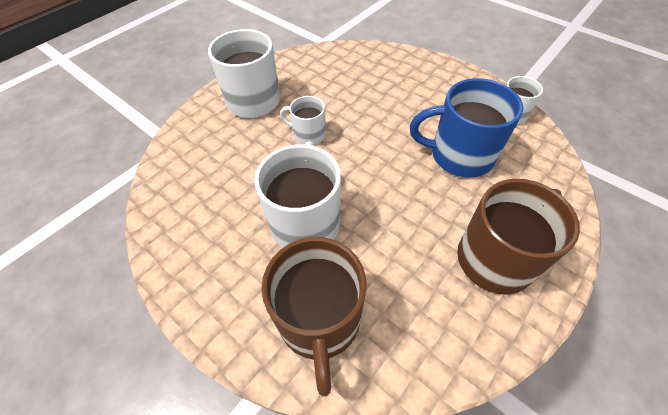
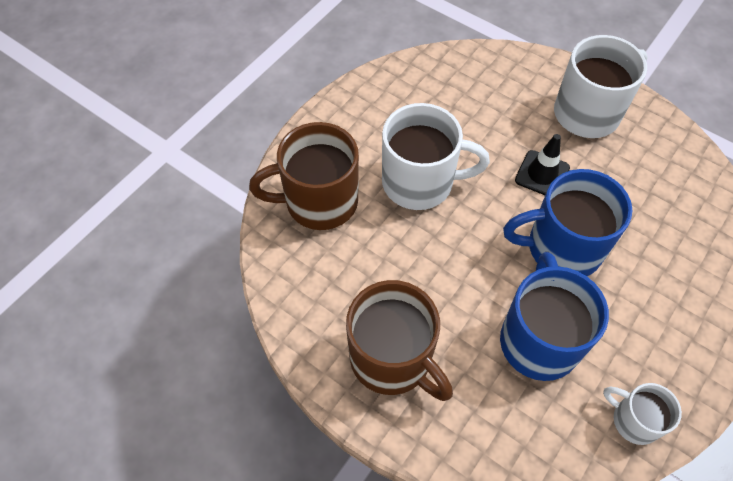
camera: 85 degrees right, 5 degrees up
(308, 134) = (542, 174): white mug -> black traffic cone
(378, 132) = (561, 248): none -> blue mug

